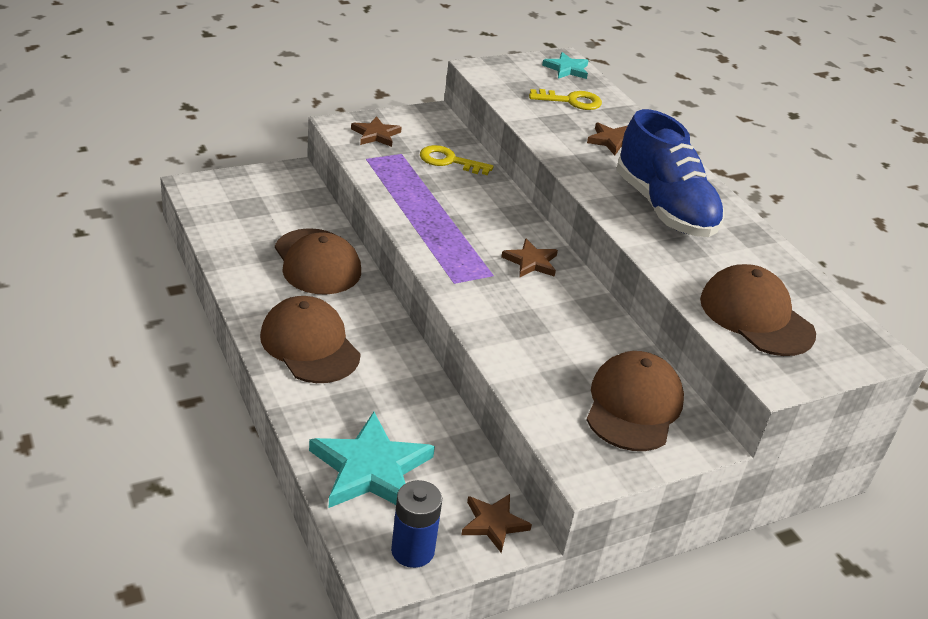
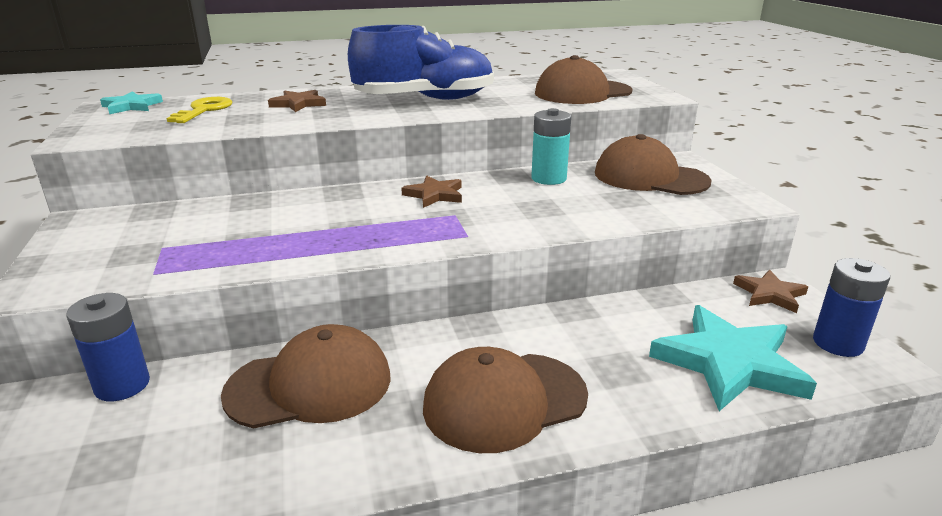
camera: 75 degrees left, 10 degrees down
(309, 195) = (122, 385): none -> blue battery
(376, 135) = (95, 261): brown star -> none
(449, 161) = (207, 219): yellow key -> none
(599, 331) = (548, 178): none -> turquoise battery

